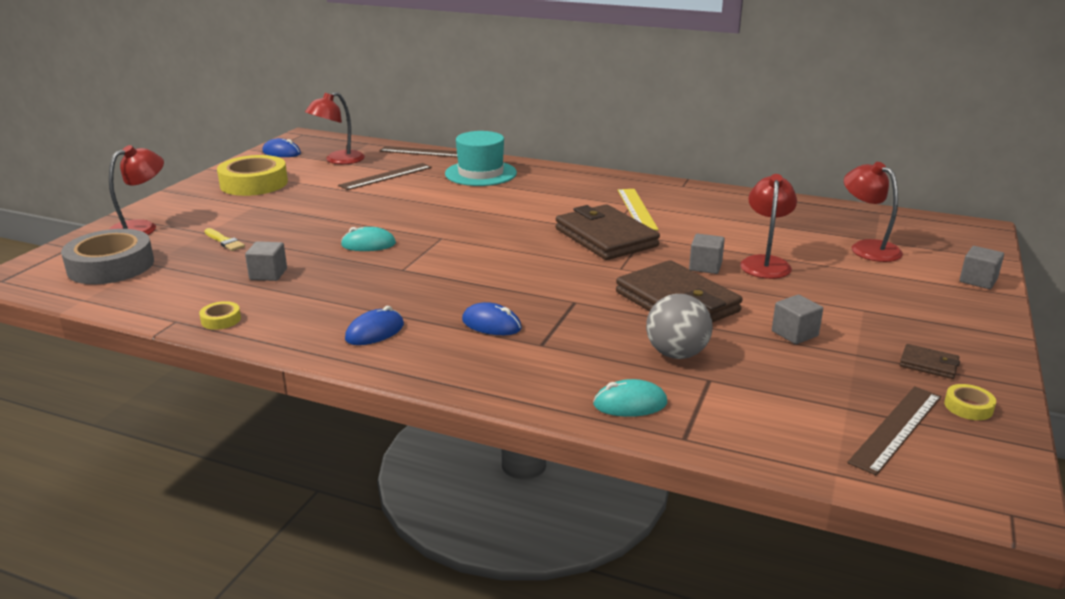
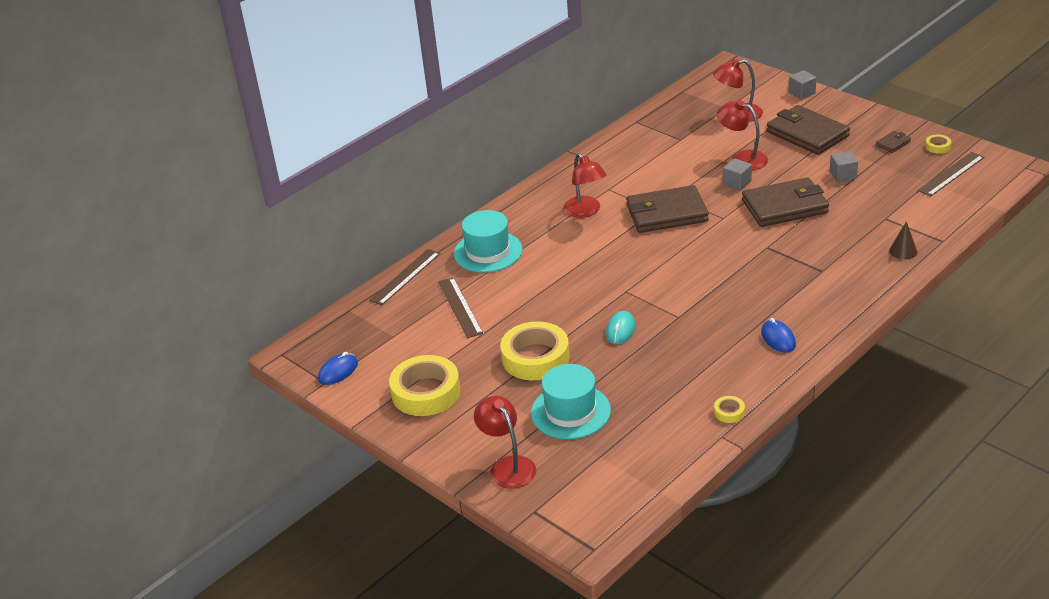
camera: 65 degrees left, 10 degrees up
(111, 266) = (593, 480): grey tape -> none
(224, 241) = (570, 412): yellow brush -> turquoise hat
(268, 274) = (655, 387): grey cube -> none
(312, 215) = (535, 358): none -> yellow tape
(338, 160) = (391, 334): red lamp -> red lamp (585, 211)
(491, 324) = (786, 286): blue mouse -> none
(630, 404) = (903, 251): turquoise mouse -> brown cone
(636, 209) = (619, 188): yellow ruler -> none
(676, 354) = (852, 222): grey ball -> none
(874, 296) = (807, 134): none -> brown wallet
(896, 428) = (951, 174): brown ruler -> brown ruler turned 75 degrees clockwise

